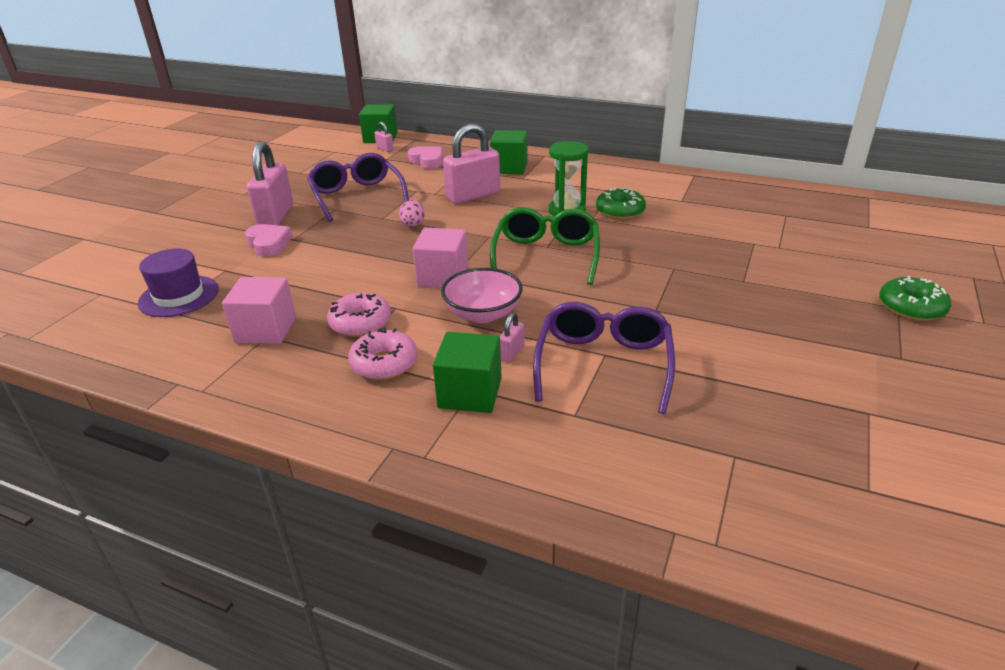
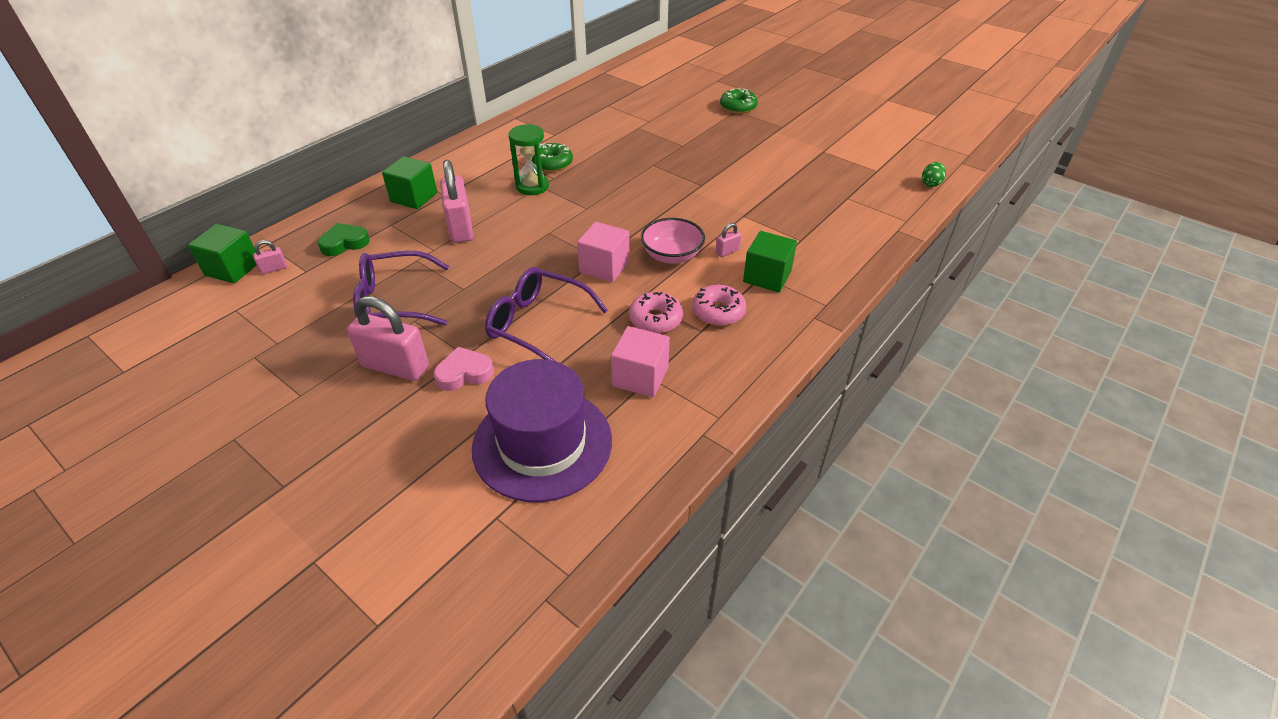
camera: 75 degrees left, 10 degrees up
(179, 296) = (542, 443): purple hat -> purple hat, size x1.67
(412, 225) = (495, 271): pink egg -> none
(427, 161) = (344, 243): pink heart -> green heart
(512, 352) = (727, 251): pink padlock -> pink padlock turned 75 degrees counterclockwise
(546, 255) = (601, 211): green glasses -> none
(603, 364) = (753, 218): purple glasses -> purple glasses (537, 324)
(895, 581) = (930, 183): none -> green egg

